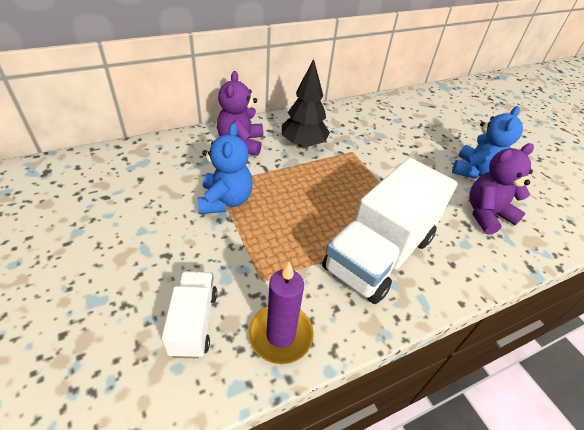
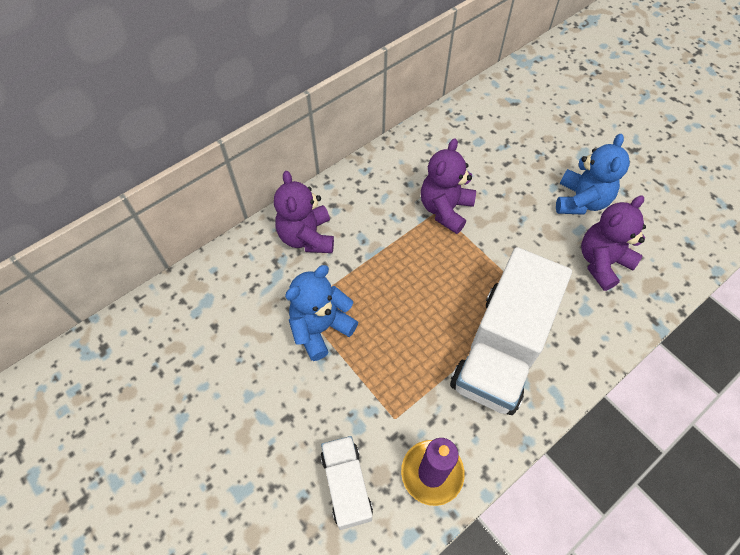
camera: 10 degrees left, 15 degrees up
(225, 200) = (321, 328): blue teddy bear -> blue teddy bear turned 120 degrees counterclockwise
(303, 144) = (379, 217): black tree -> none
(358, 152) = (445, 209): none -> purple teddy bear

